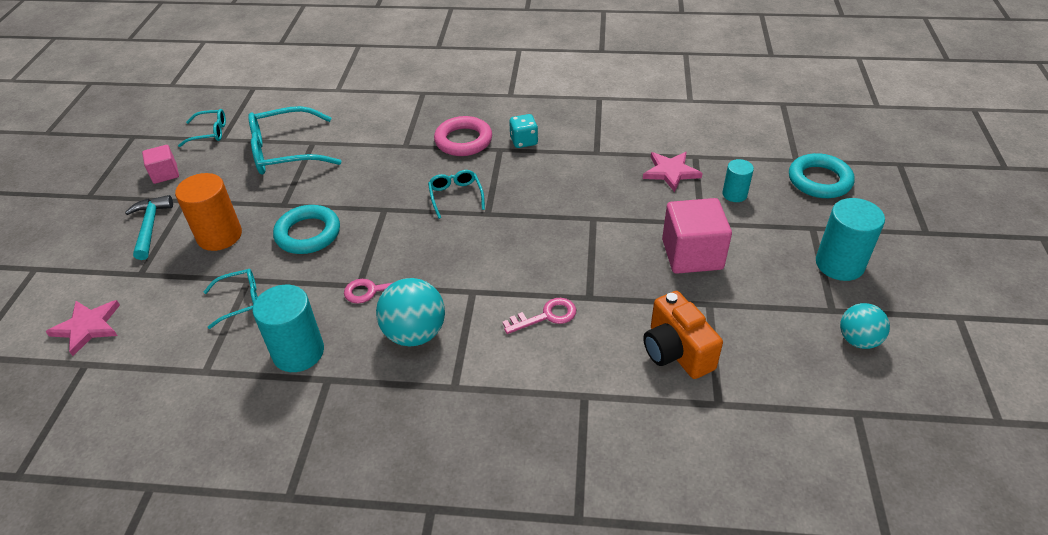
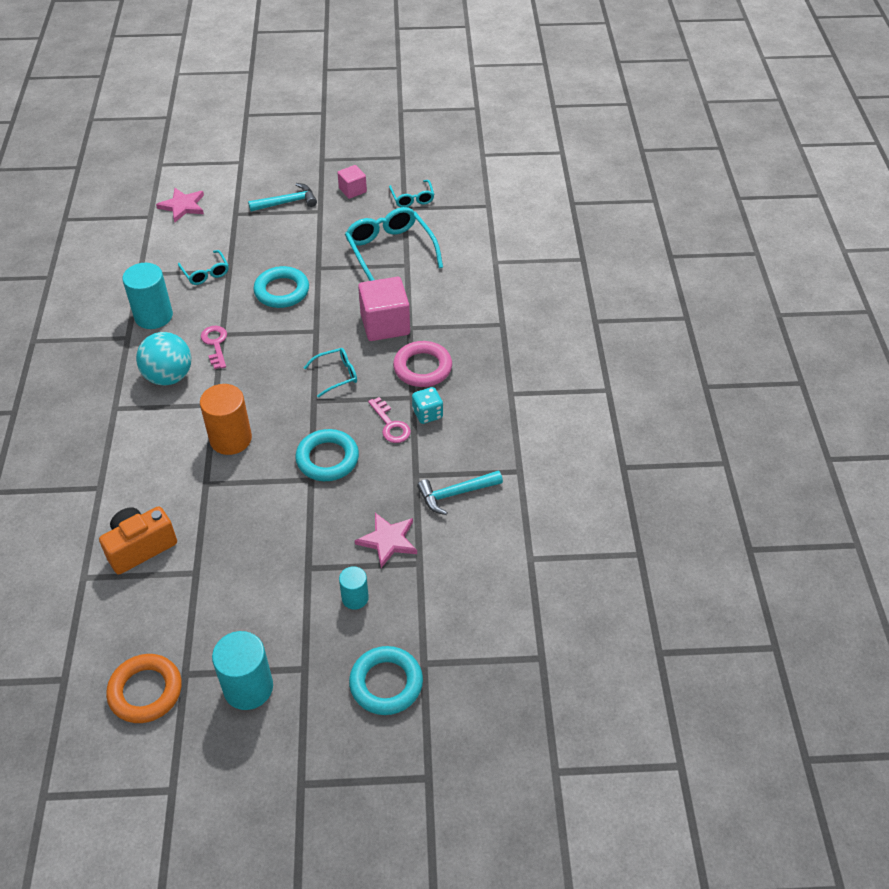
camera: 80 degrees right, 5 degrees up
(219, 236) = (278, 242): orange cylinder -> orange cylinder (230, 439)
(546, 316) = (184, 456): pink key -> pink key (391, 425)
(568, 206) = (327, 459): none -> turquoise ring
(620, 132) = (455, 493): none -> turquoise hammer
(692, 254) = (261, 559): pink cube -> pink cube (385, 324)
(858, 340) = (145, 691): turquoise ball -> orange ring

